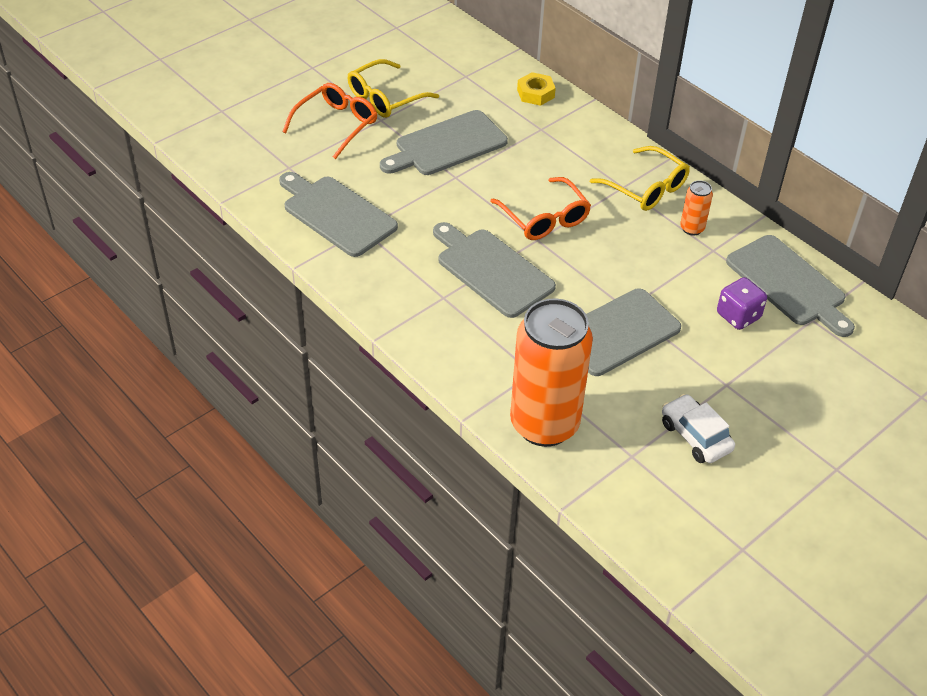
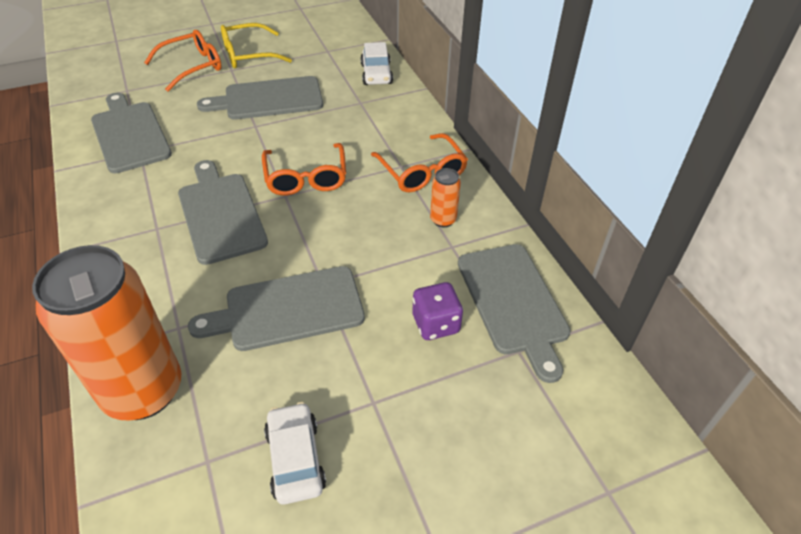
camera: 20 degrees right, 0 degrees up
(535, 93) = (376, 74): yellow nut -> white car
(645, 188) = (422, 172): yellow glasses -> orange glasses

